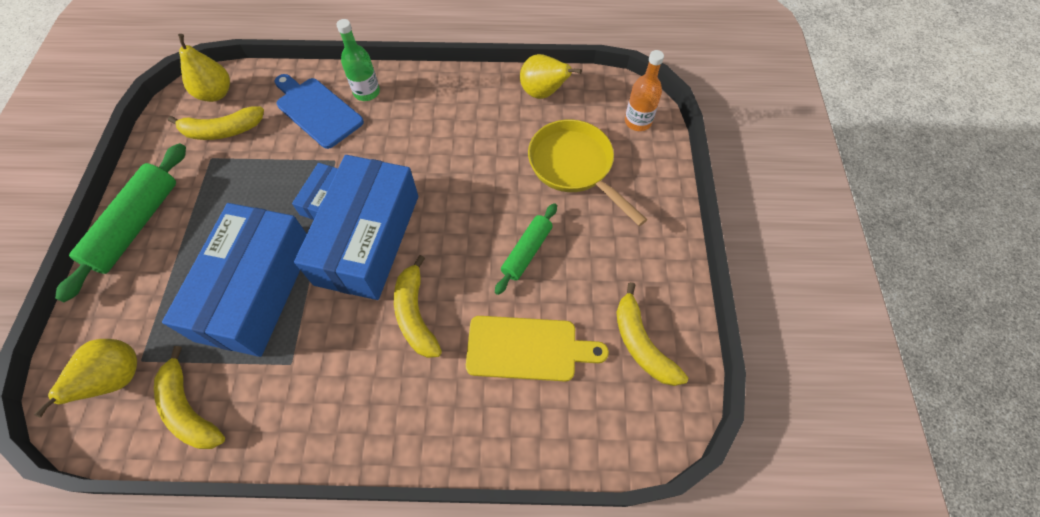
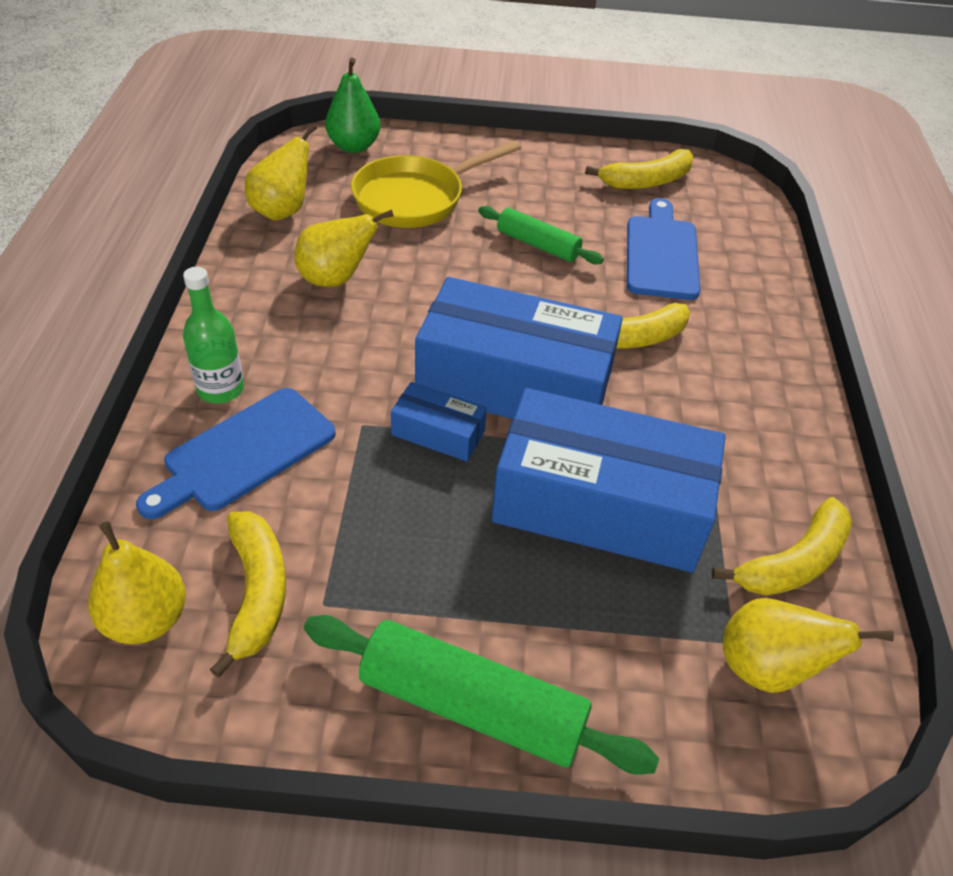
camera: 90 degrees left, 15 degrees down
(471, 131) = (336, 279): none -> yellow pear
(527, 348) = (661, 254): yellow cutting board -> blue cutting board
(638, 122) = (354, 146): orange bottle -> green pear

